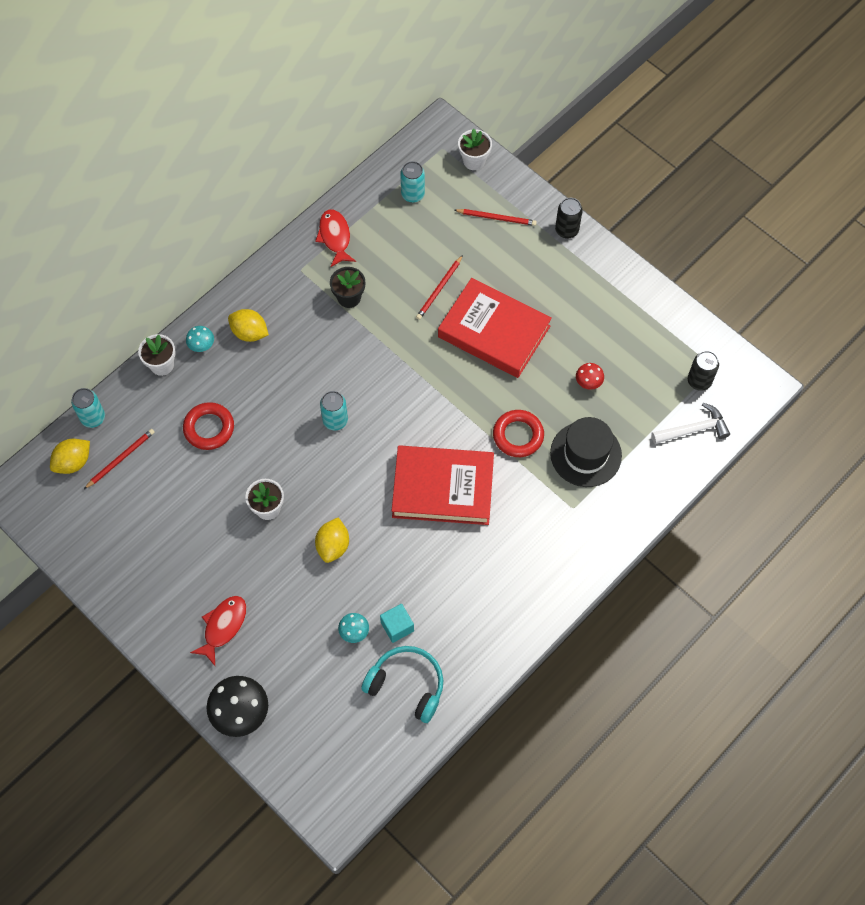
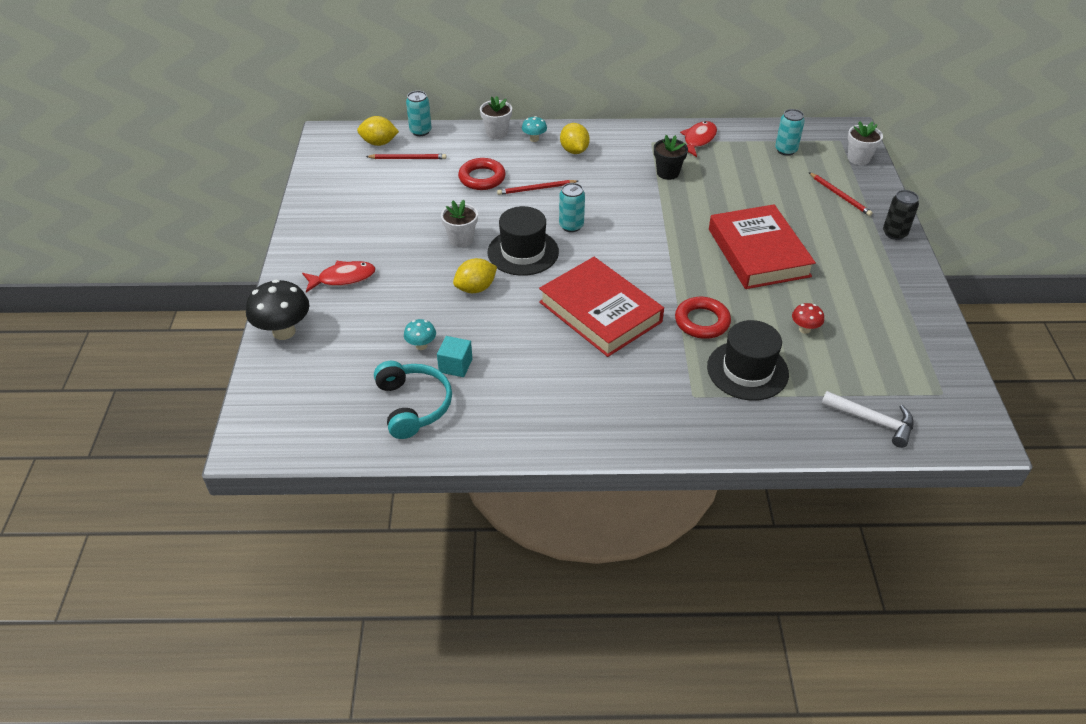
camera: 45 degrees right, 20 degrees down
(328, 479) = (523, 252): none -> black hat
(439, 289) = (743, 206): red pencil -> red pencil (536, 189)
(699, 381) = (916, 393): black can -> none

